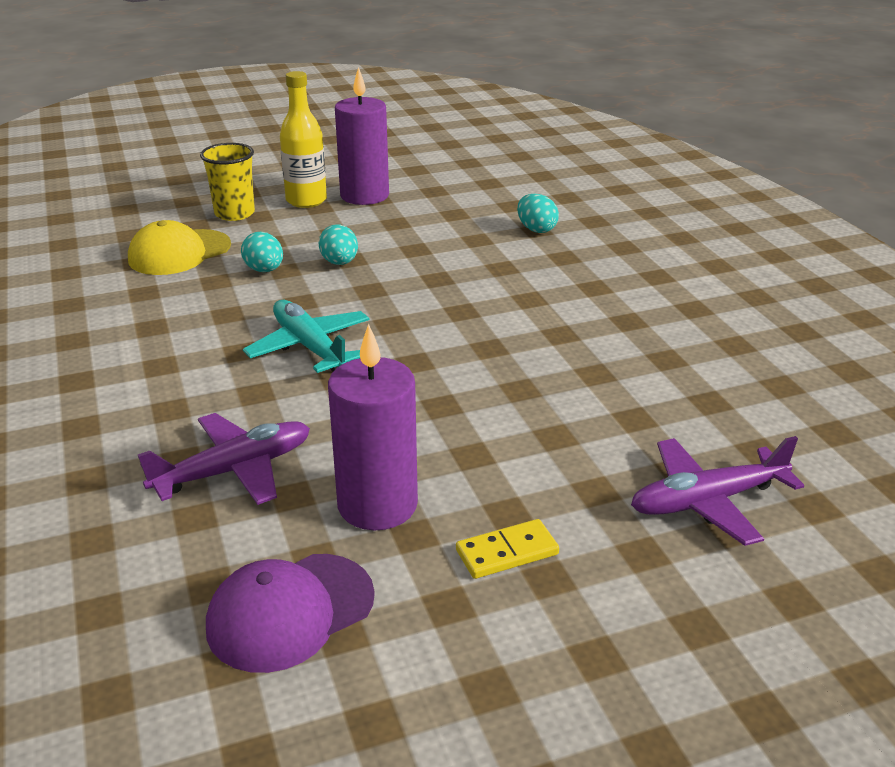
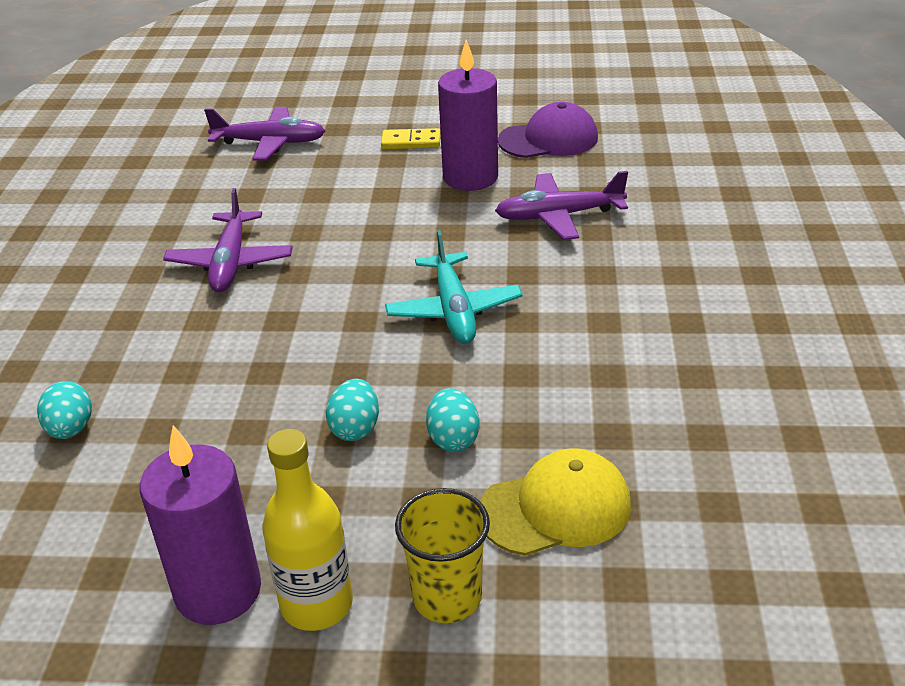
camera: 155 degrees left, 5 degrees up
(561, 344) = (231, 263): none -> purple plane

